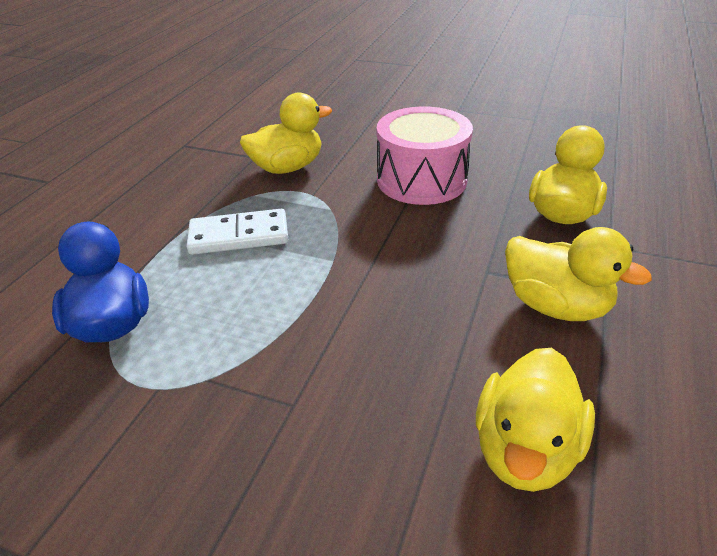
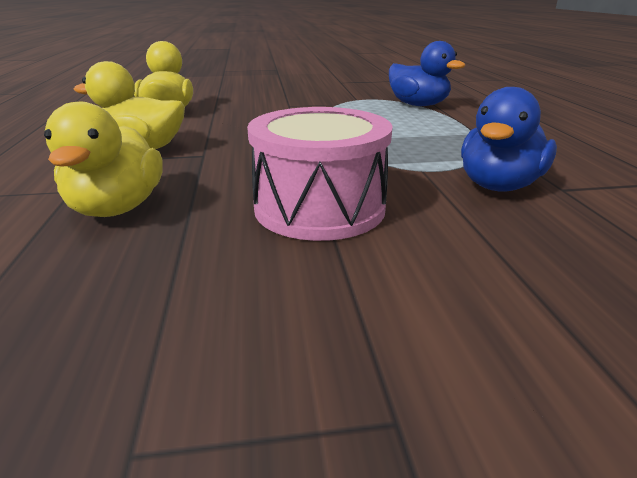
camera: 150 degrees right, 10 degrees down
(239, 236) = (427, 137): white domino -> none
(287, 167) = (498, 185): yellow duck -> blue duck

